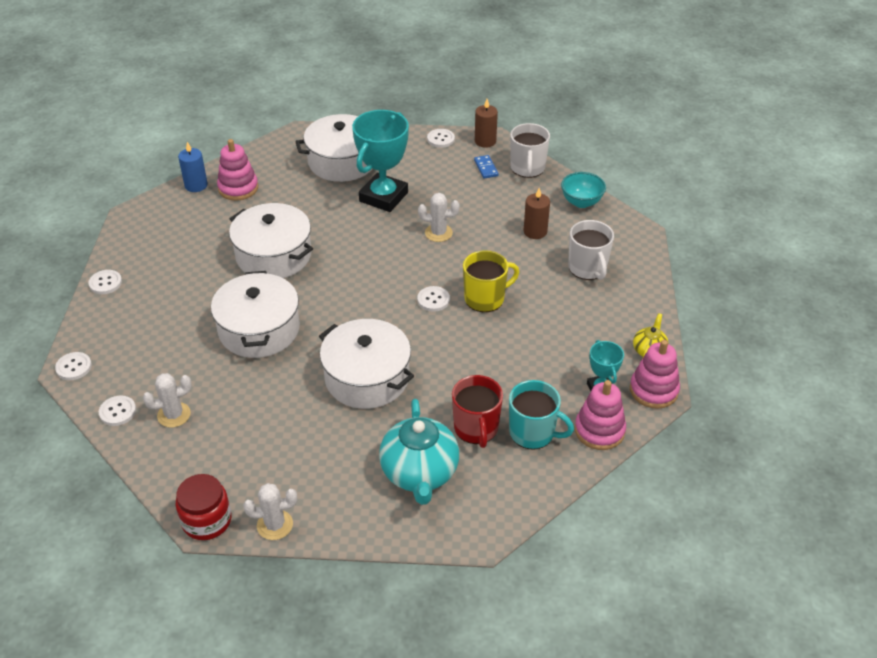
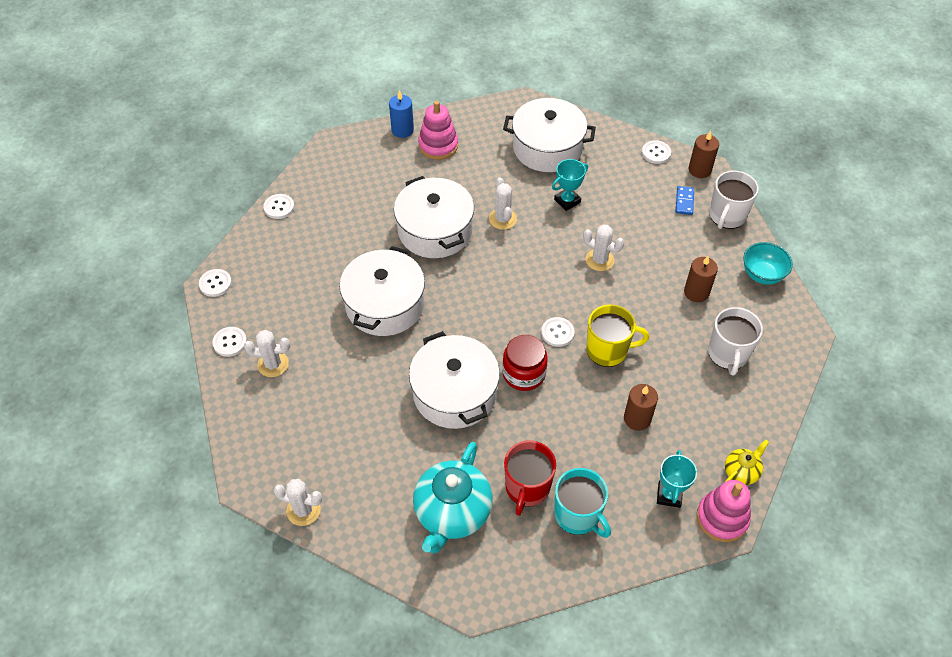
camera: 25 degrees right, 10 degrees up
(207, 520) = (251, 481): red jar -> red jar (524, 373)
(332, 228) = (502, 219): none -> white cactus
(383, 197) = (567, 201): turquoise trophy -> turquoise trophy, size x0.52
(540, 341) = (637, 419): none -> brown candle
(599, 430) = (643, 540): pink stacking toy -> none

